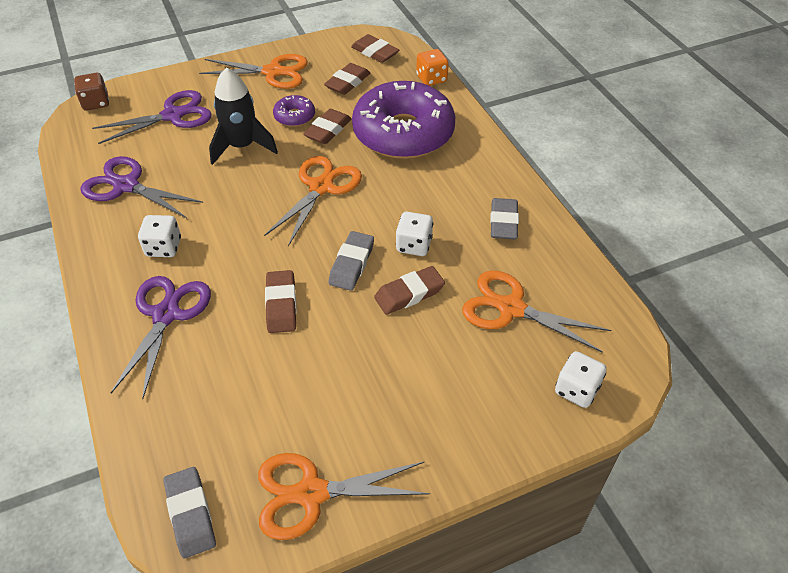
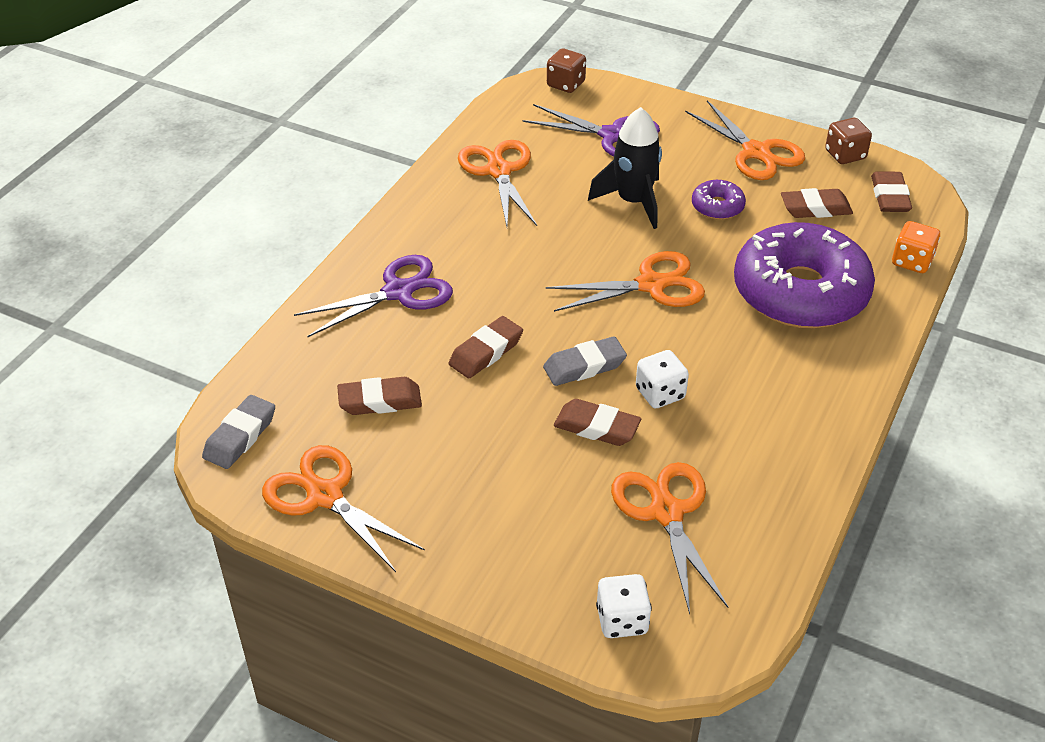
camera: 50 degrees right, 5 degrees down
(126, 186) = (499, 171): purple scissors -> orange scissors
(163, 247) = (462, 240): white dice -> none
(322, 44) = (845, 155): none -> brown dice
(328, 130) = (730, 240): brown eraser -> brown eraser (380, 401)
(503, 222) = (774, 441): grey eraser -> none

